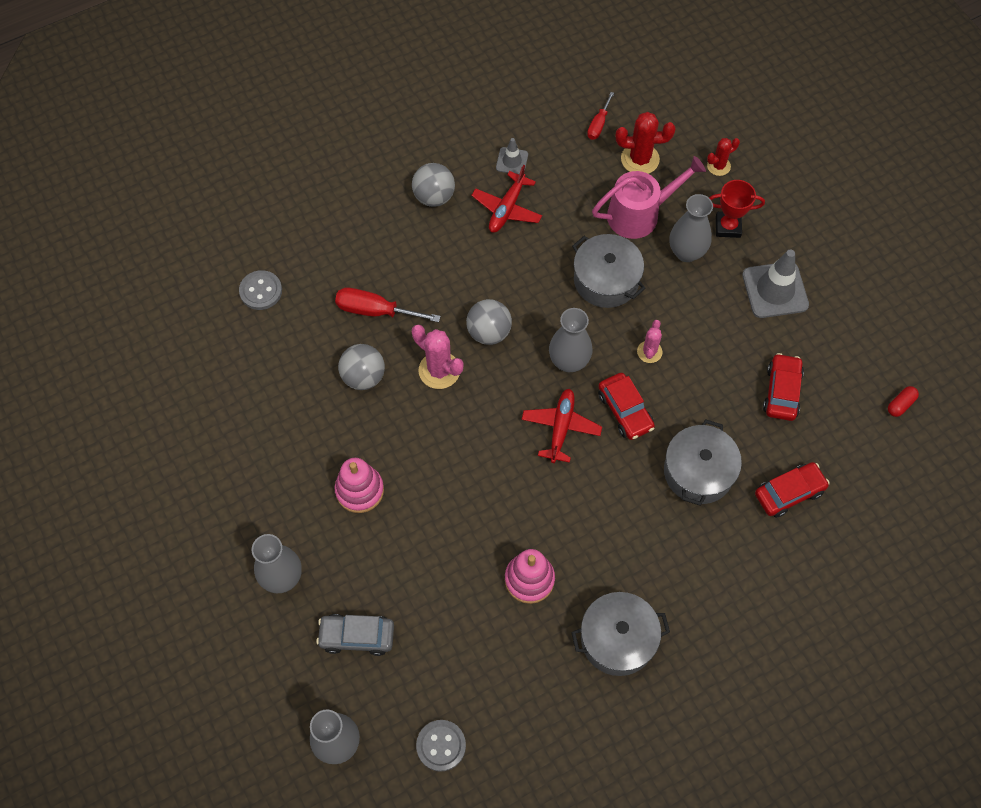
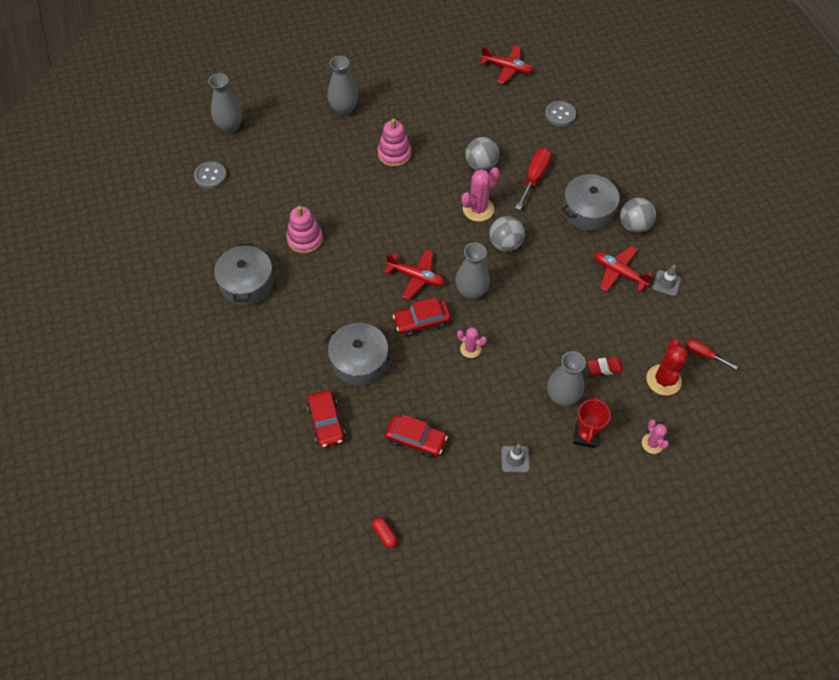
camera: 100 degrees right, 5 degrees down
(177, 366) = (507, 68): none -> red plane
(357, 636) = (294, 142): grey car -> none
(606, 280) = (542, 330): grey pot -> grey pot (588, 211)
(639, 214) = (605, 368): pink watering can -> red eraser
(718, 166) = (652, 443): red cactus -> pink cactus
(775, 290) = (515, 459): grey traffic cone -> grey traffic cone, size x0.53

